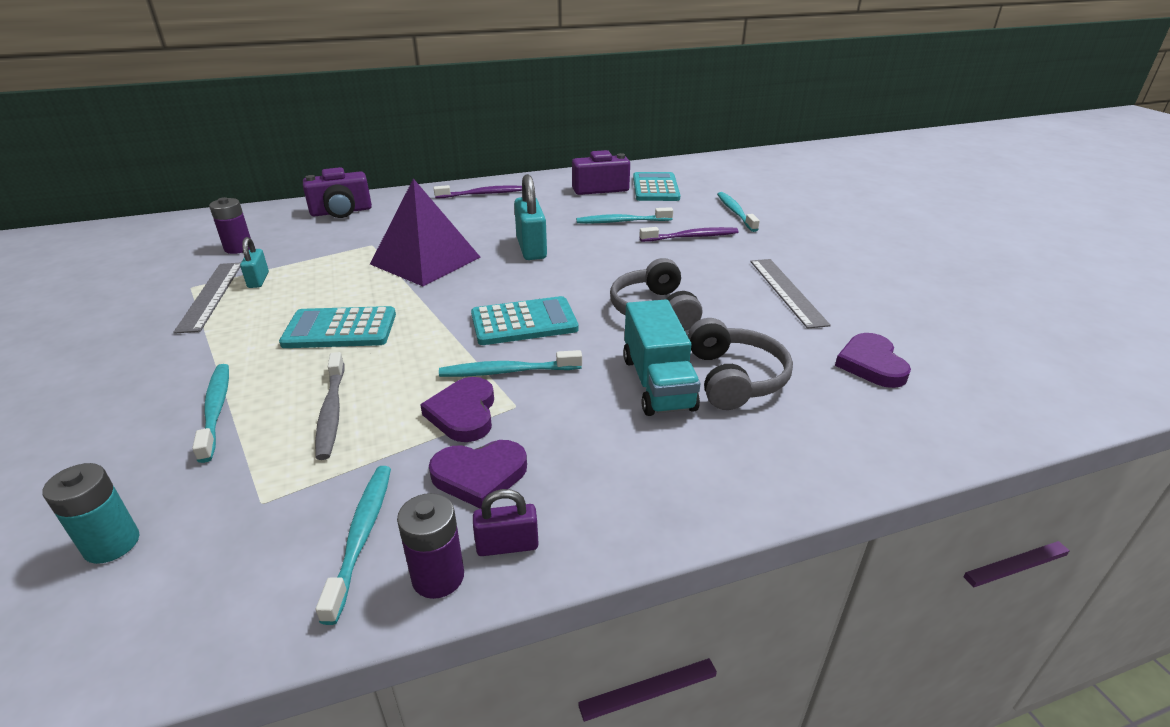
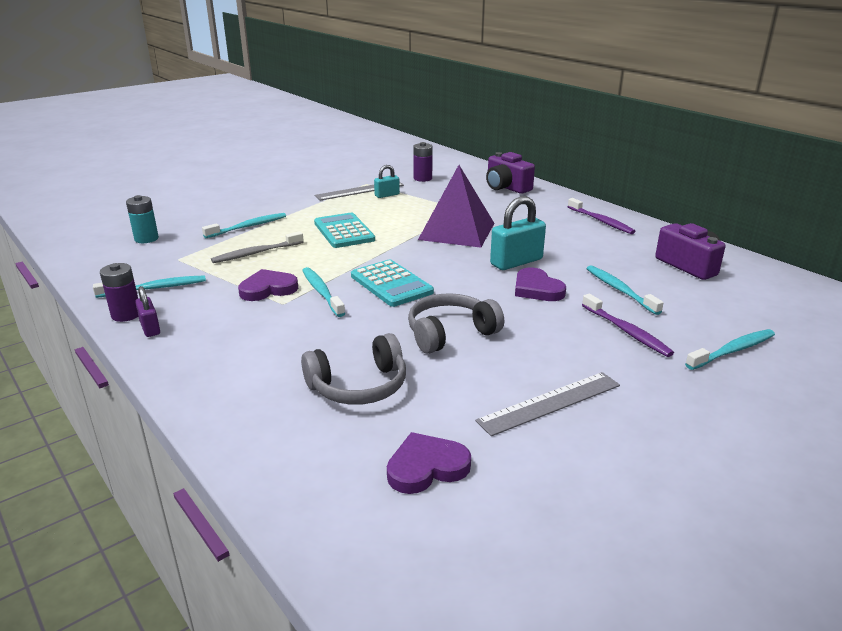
camera: 70 degrees right, 5 degrees down
(479, 475) = (208, 307): purple heart -> purple heart (537, 289)
(655, 188) = (735, 294): turquoise calculator -> none
(657, 383) = (334, 351): turquoise truck -> none

